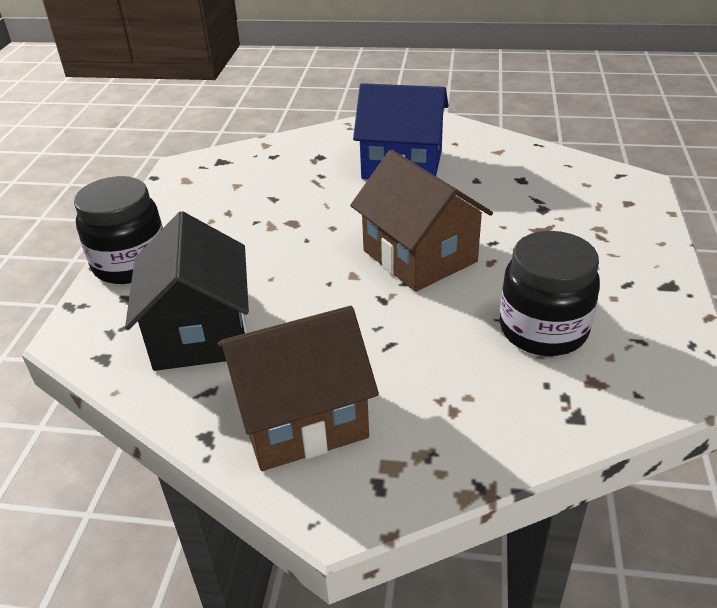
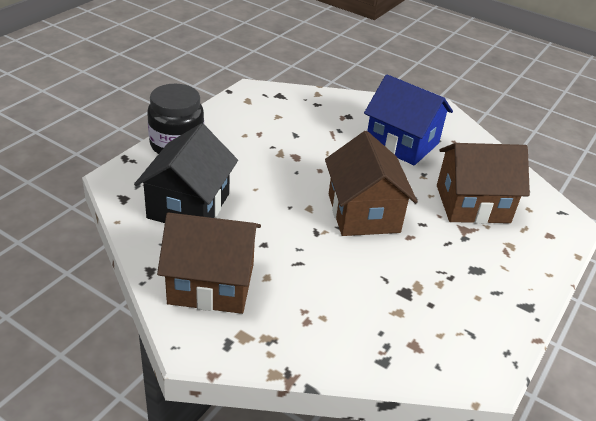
camera: 20 degrees right, 0 degrees up
(527, 200) = (472, 204): none -> brown house
(543, 330) = (408, 297): black jar -> none

